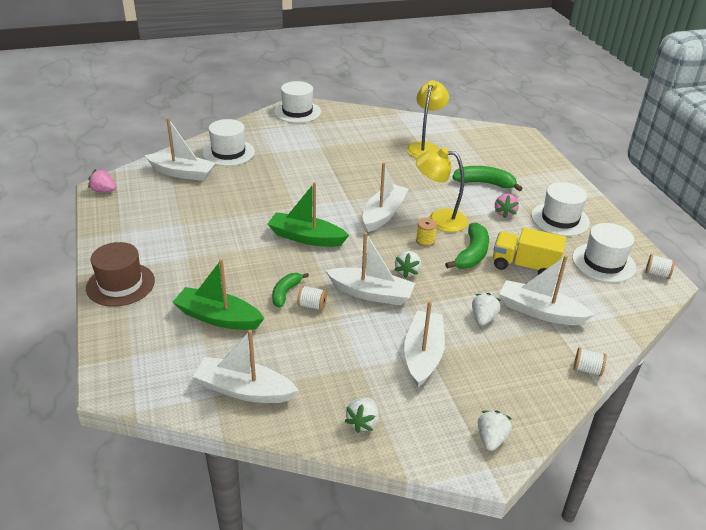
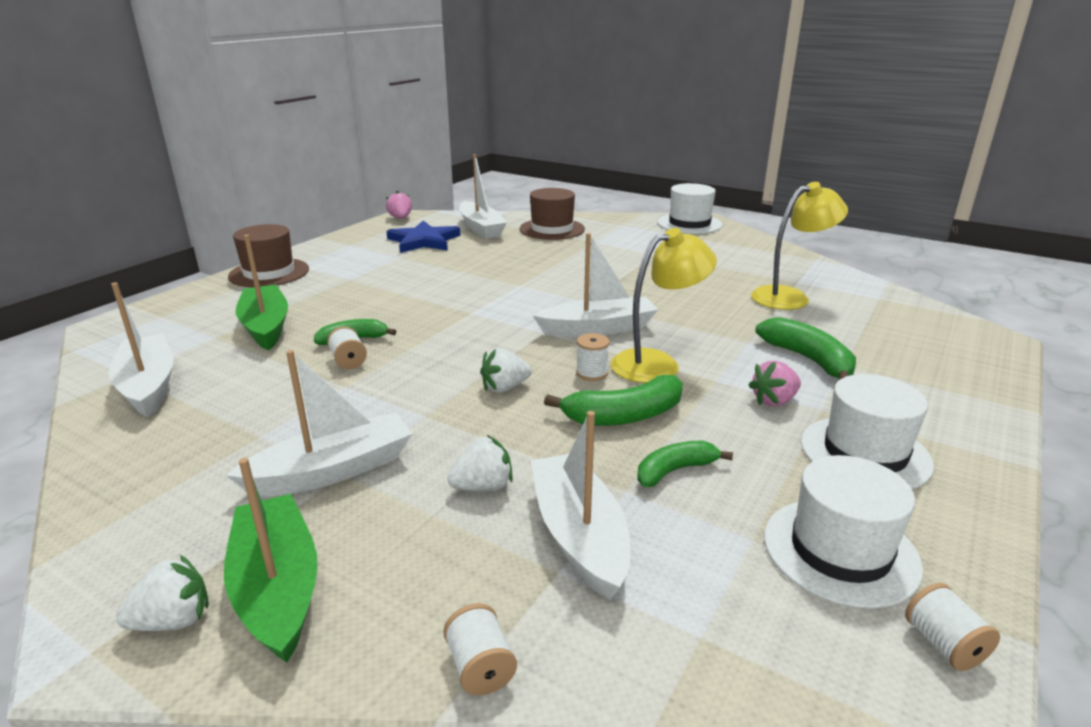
camera: 50 degrees right, 10 degrees down
(167, 202) = (424, 241): none -> blue star
(228, 152) = (552, 229): white hat -> brown hat
(306, 237) = (473, 310): green boat -> green boat (277, 588)
(363, 422) = (138, 483): white strawberry -> none
(371, 293) = (422, 384): white boat -> none
(425, 241) = (592, 373): yellow spool -> white spool
(439, 219) = (657, 363): yellow lamp -> yellow lamp turned 90 degrees clockwise
(524, 266) = (675, 471): yellow truck -> green banana

